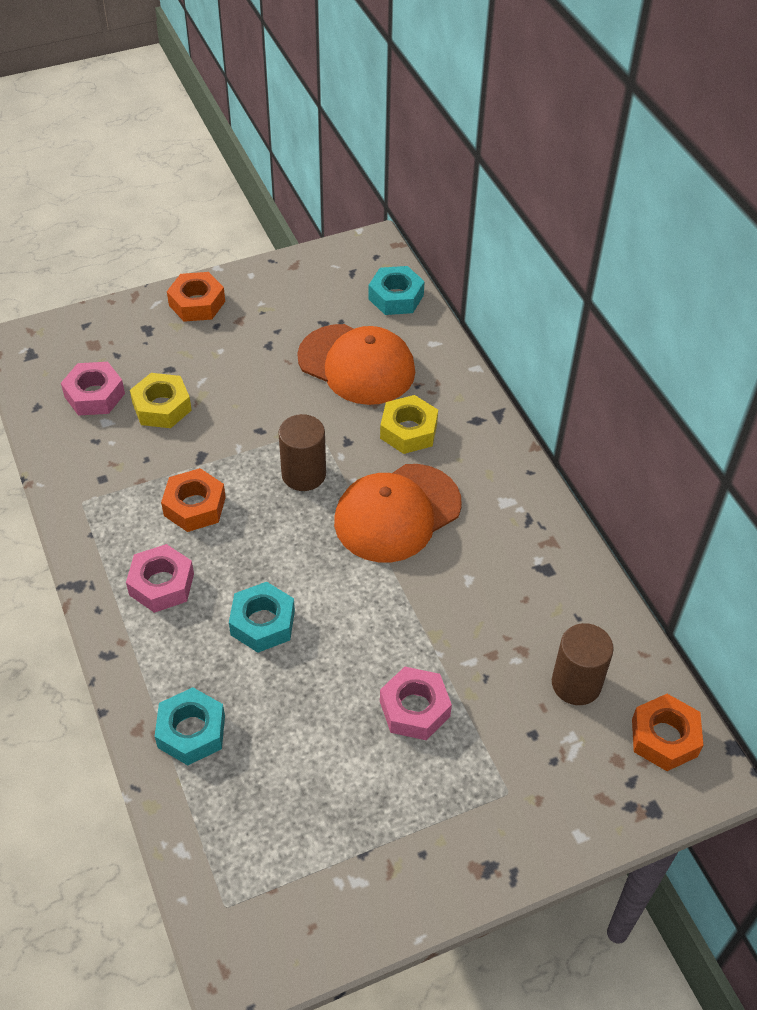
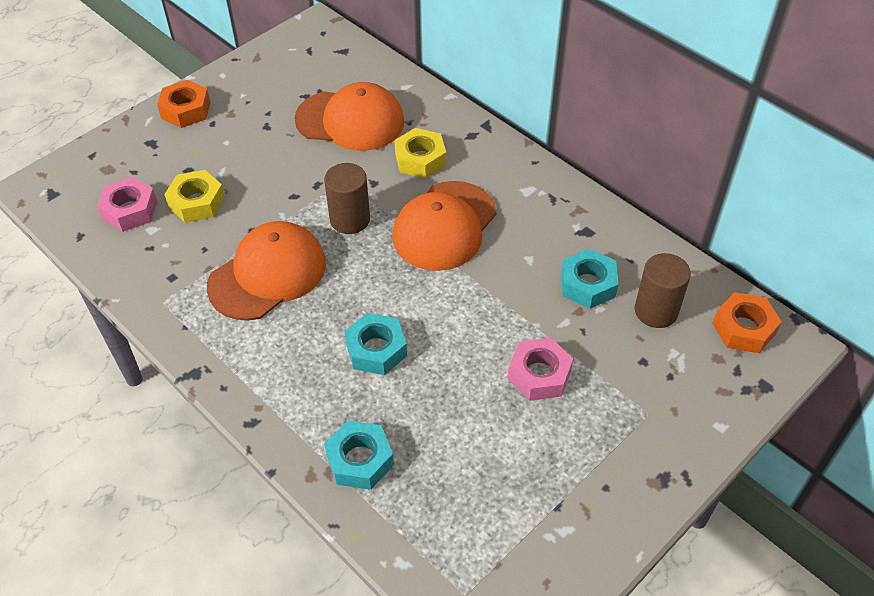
camera: 20 degrees left, 0 degrees up
(161, 584) = (271, 347): pink nut -> none
(194, 506) = (267, 274): orange nut -> orange cap
(396, 297) = (356, 59): turquoise nut -> turquoise nut (588, 284)

